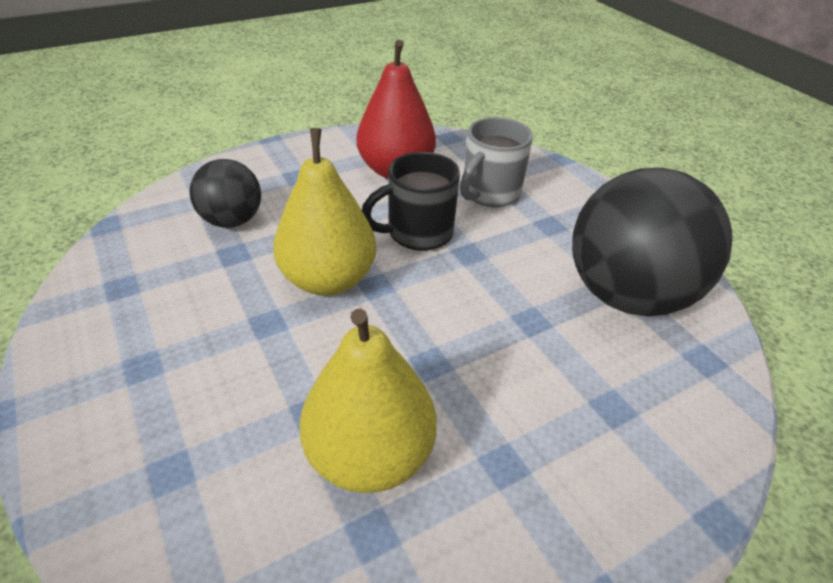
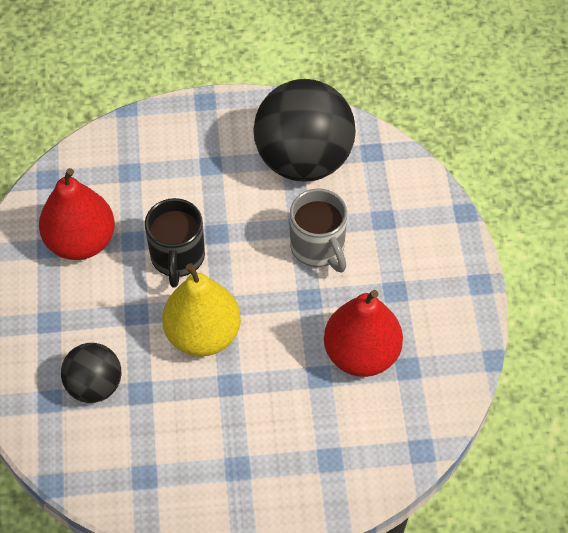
camera: 65 degrees left, 15 degrees up
(370, 454) = (361, 354): yellow pear -> red pear
(489, 193) = (151, 187): grey mug -> grey mug (318, 248)

